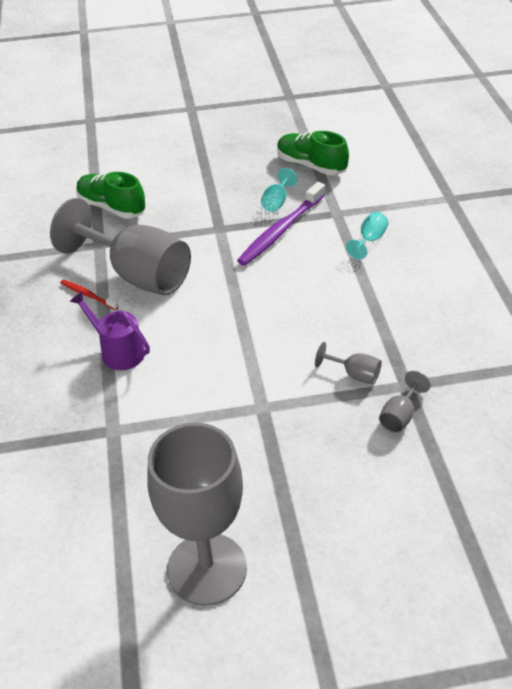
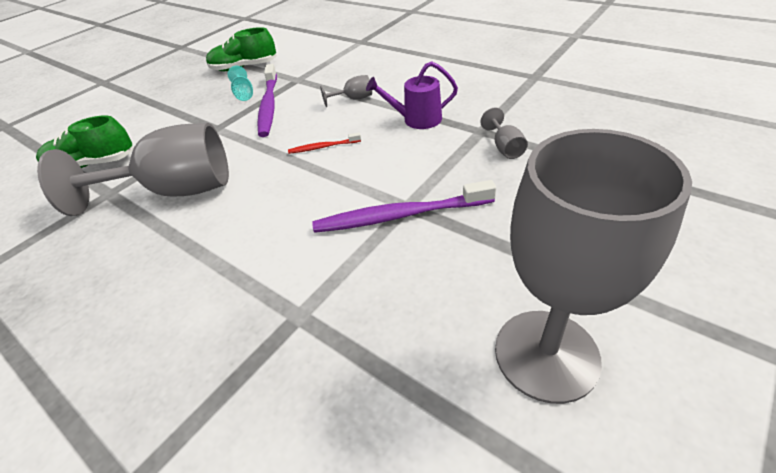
camera: 40 degrees left, 0 degrees up
(87, 295) = (138, 232): red toothbrush -> red toothbrush (323, 147)
(118, 352) = (225, 252): purple watering can -> purple watering can (417, 119)
(246, 411) = (399, 216): none -> purple toothbrush
(354, 374) = (440, 146): grey goblet -> grey goblet (353, 99)
(369, 240) = (340, 80): turquoise goblet -> none

